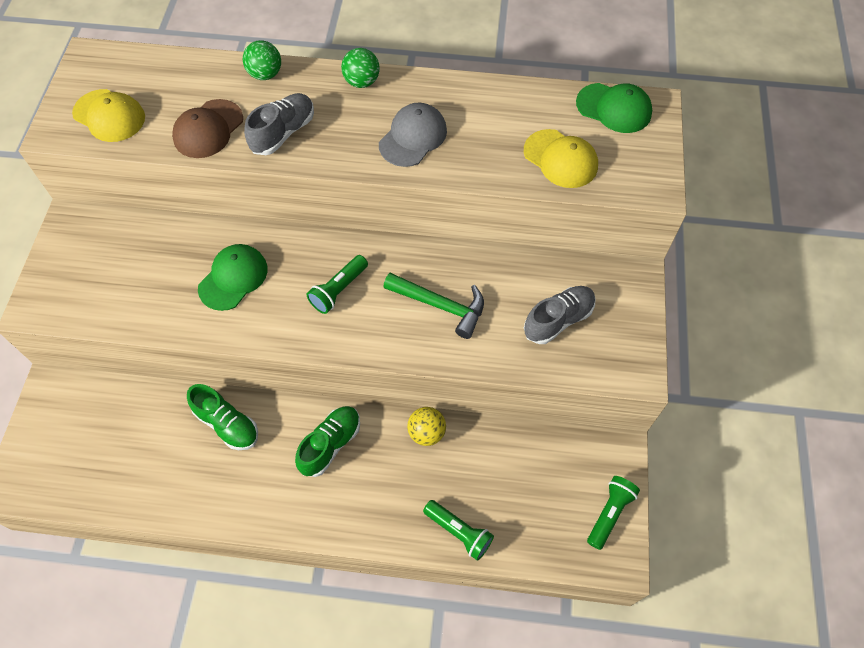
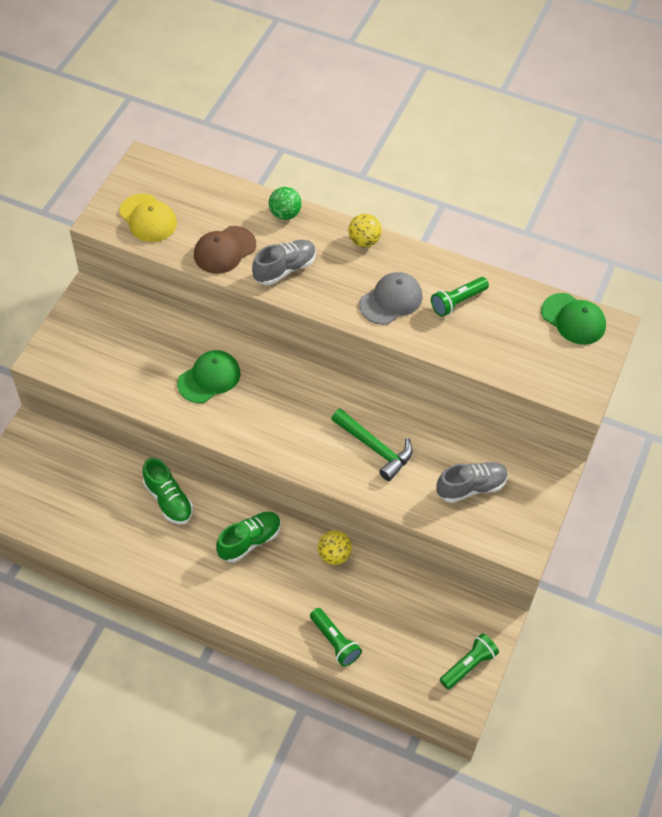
camera: 15 degrees right, 5 degrees down
(338, 290) = (293, 412): green flashlight -> green flashlight (457, 302)
(362, 82) = (364, 241): green ball -> yellow ball
(560, 159) = (509, 351): yellow cap -> none

